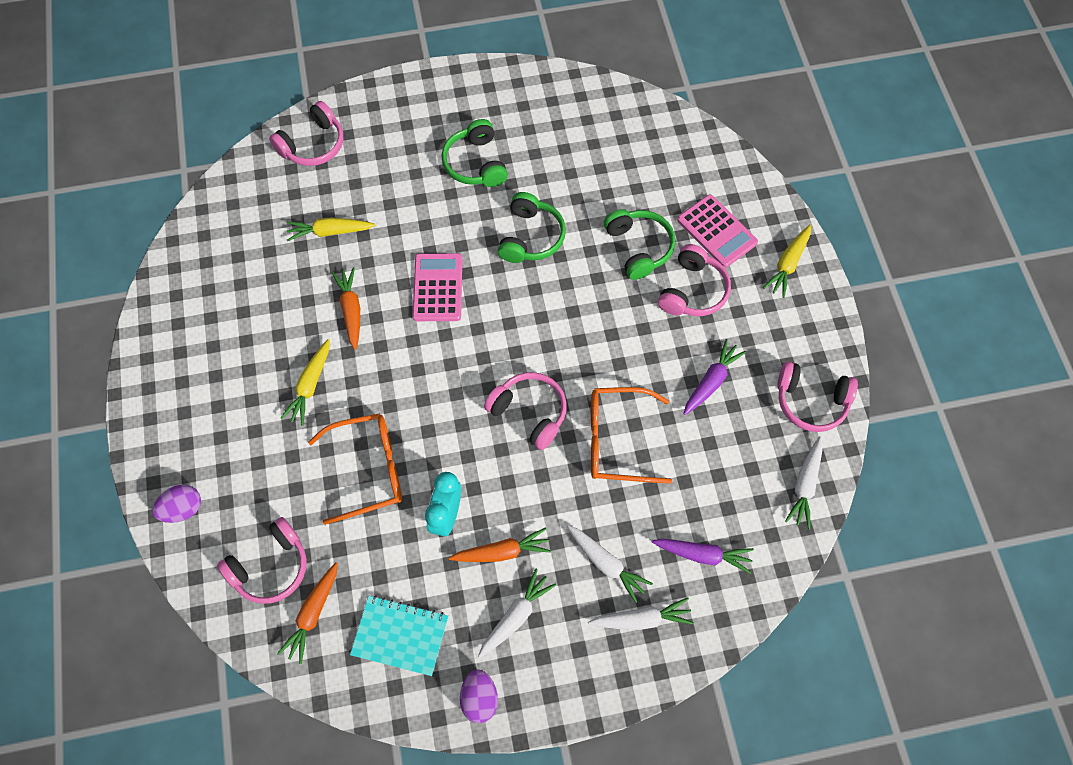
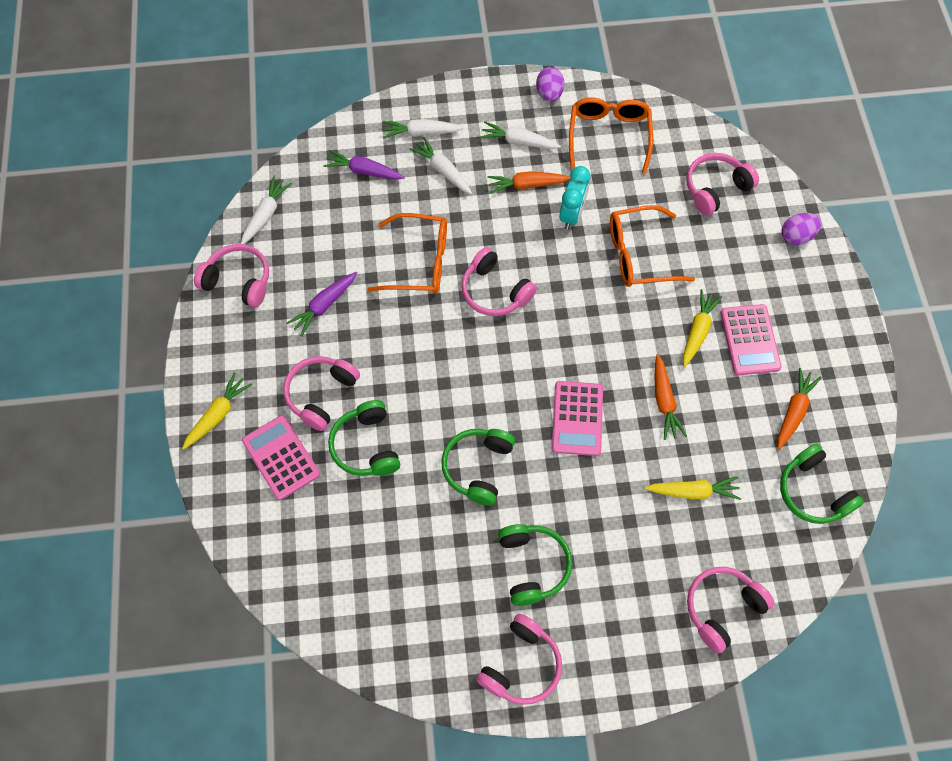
camera: 175 degrees left, 0 degrees up
(217, 240) = (812, 492): none -> green headphones
(256, 380) = (749, 340): none -> pink calculator
(313, 614) = (677, 154): orange carrot -> orange carrot (793, 411)
(400, 636) = (608, 136): turquoise notebook -> orange glasses
(481, 95) = (521, 665): none -> pink headphones
(515, 616) = (518, 141): white carrot -> white carrot turned 60 degrees clockwise

